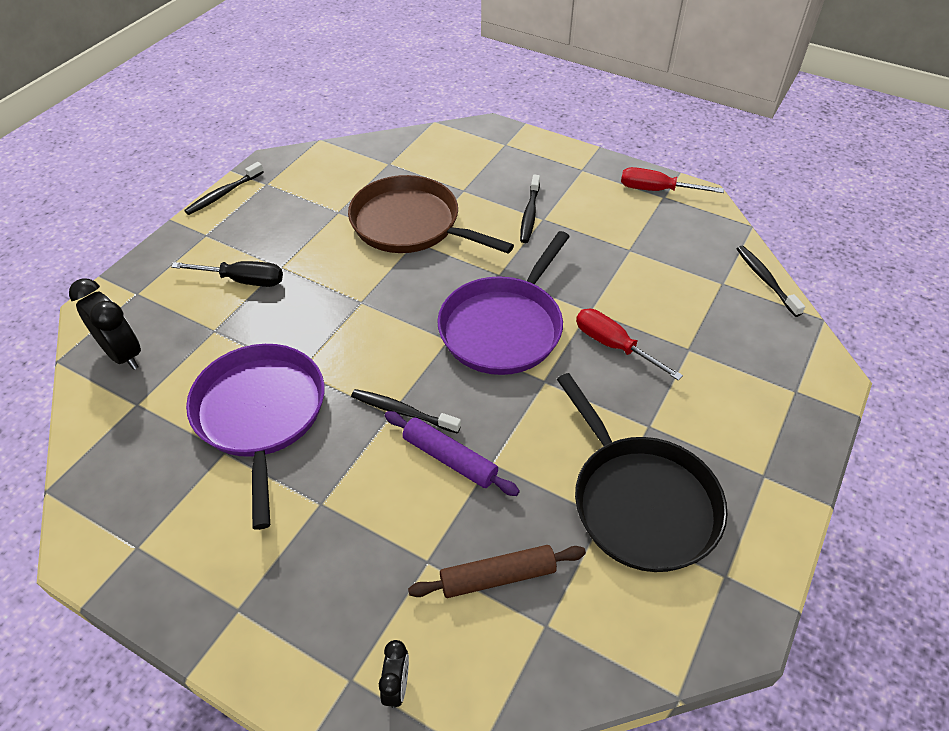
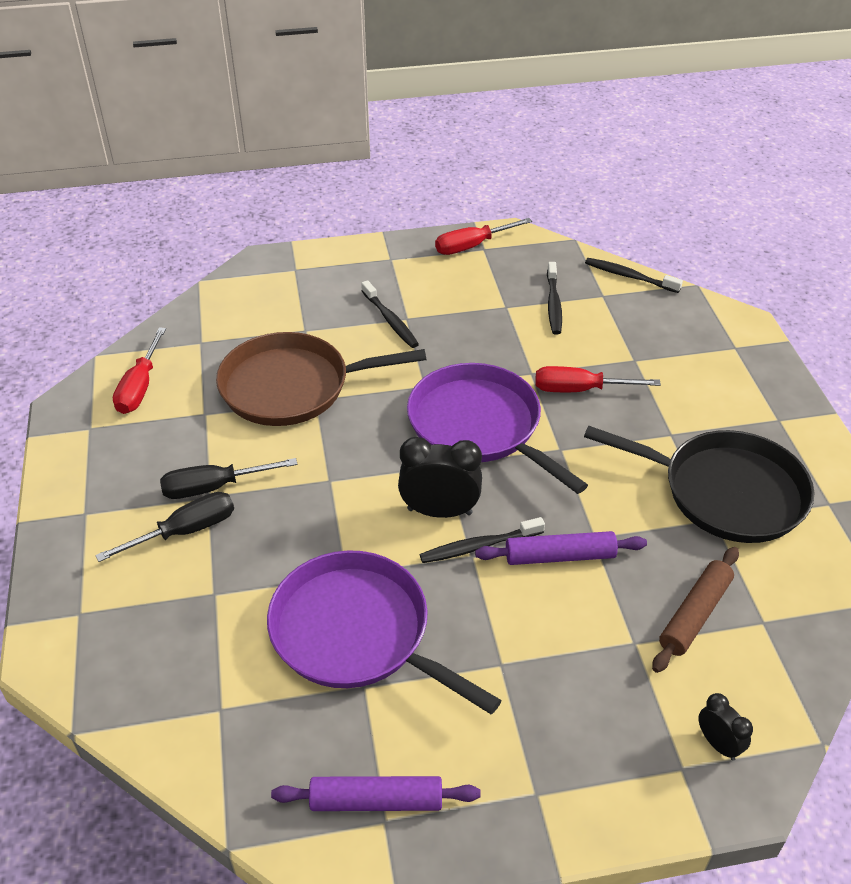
camera: 40 degrees left, 5 degrees down
(123, 354) = (143, 677): black clock -> black clock (439, 511)
(147, 530) = (376, 801): none -> purple rolling pin
(223, 194) = (52, 463): black toothbrush -> black toothbrush (553, 304)
(289, 262) = (213, 487): none -> black screwdriver
(321, 174) = (140, 387): none -> red screwdriver
(504, 327) = (479, 426): purple pan -> purple pan turned 150 degrees clockwise

